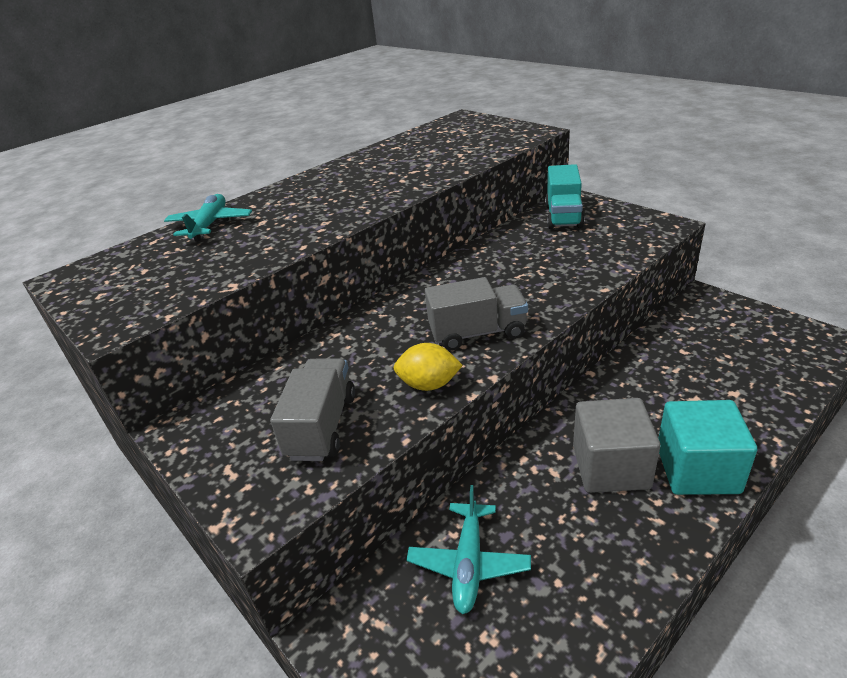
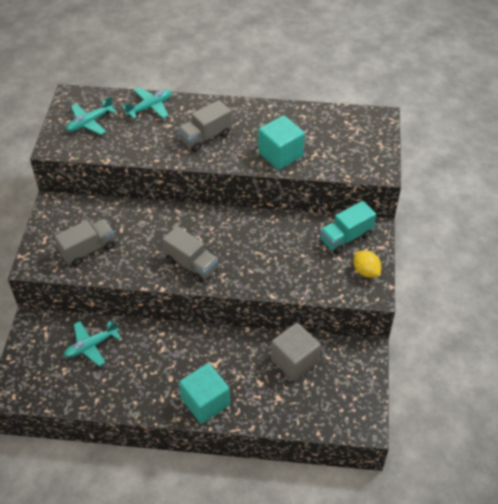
camera: 45 degrees right, 15 degrees up
(140, 277) = (90, 122): none -> turquoise plane
(326, 204) = (205, 137): none -> grey truck
(429, 384) = (140, 269): yellow lemon -> yellow lemon (366, 271)
(430, 170) = (280, 154): none -> turquoise cube
(610, 467) = (182, 368): grey cube -> grey cube (294, 361)

